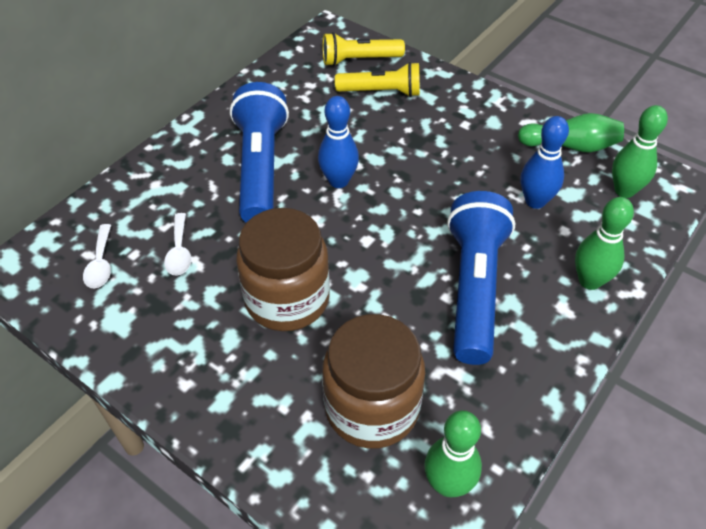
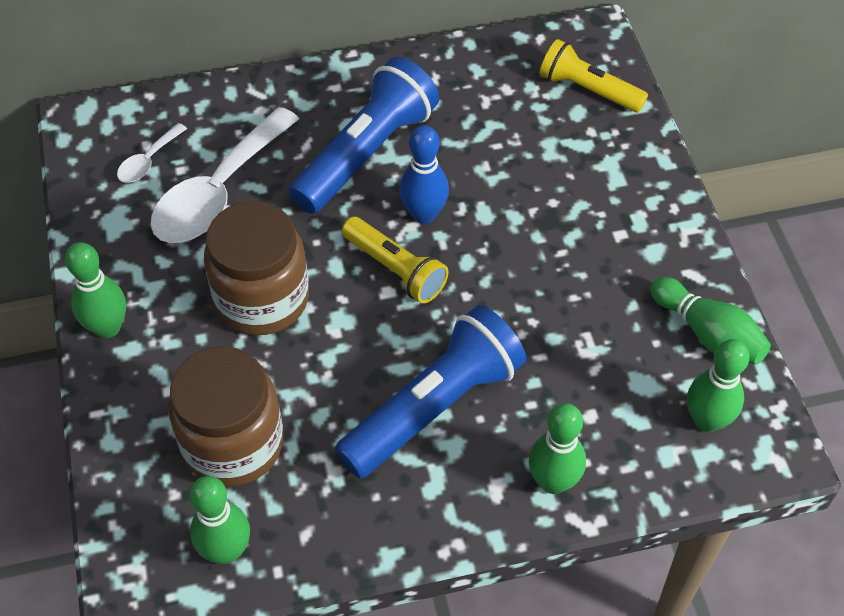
camera: 40 degrees right, 5 degrees up
(179, 252) = (218, 192): white spoon -> white spoon, size x2.19
(189, 397) = (107, 327): none -> green bowling pin
(381, 92) = (571, 142): yellow flashlight -> yellow flashlight (395, 269)
(535, 201) = (595, 366): blue bowling pin -> none

